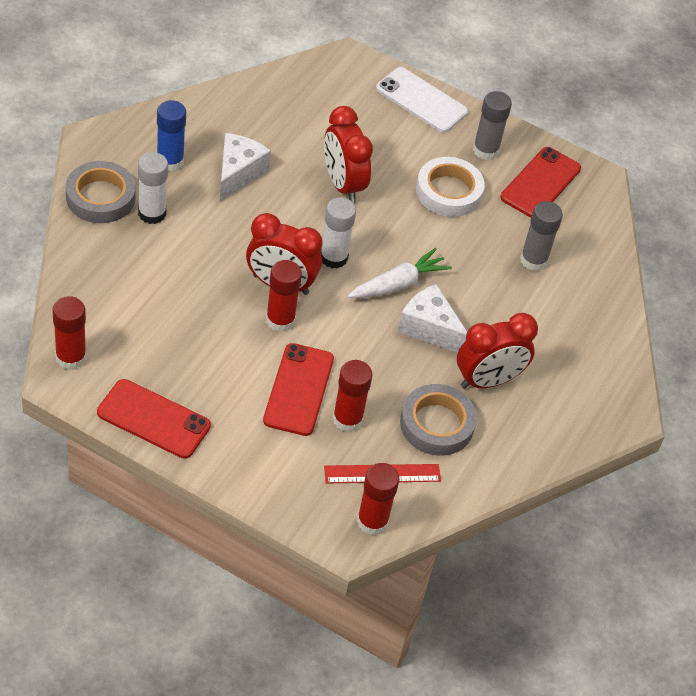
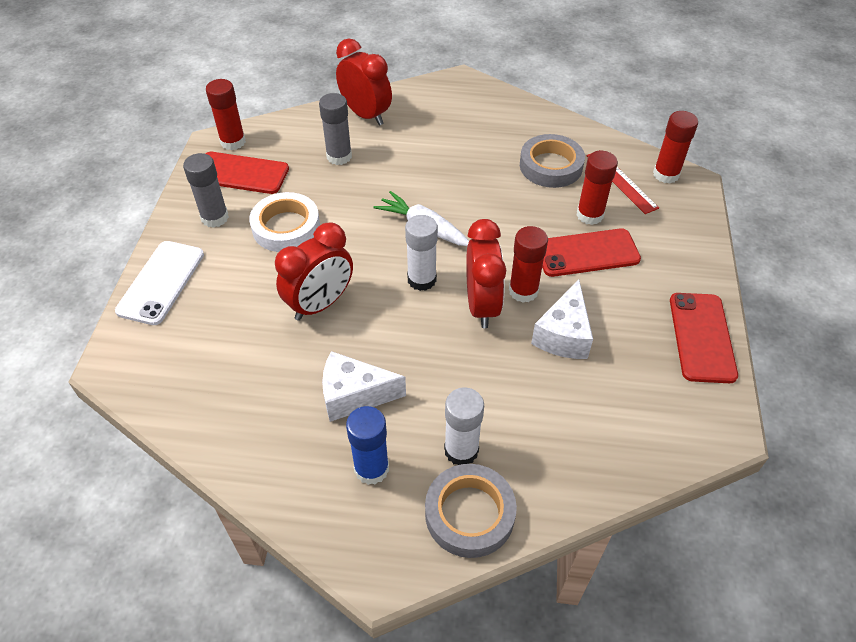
camera: 105 degrees left, 0 degrees up
(71, 357) = (695, 433): red glue stick -> red glue stick (233, 142)
(429, 328) = (459, 195): white cheese -> white cheese (563, 335)
(488, 380) = (486, 151): red clock -> red clock (366, 115)

